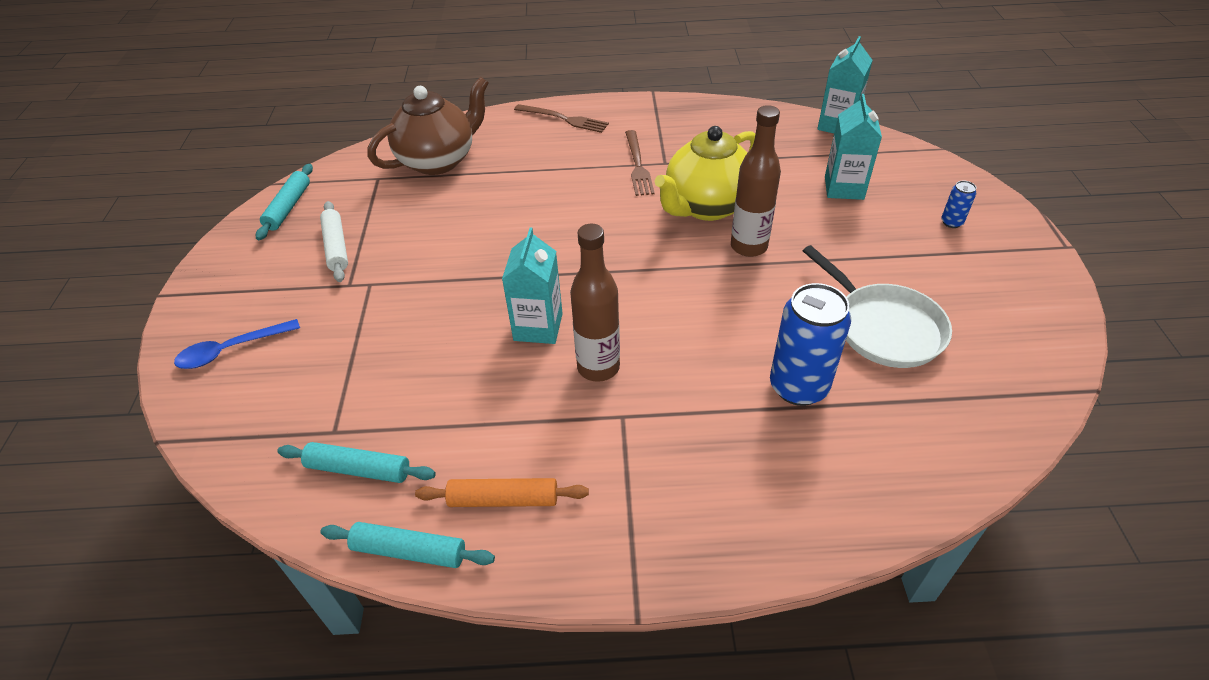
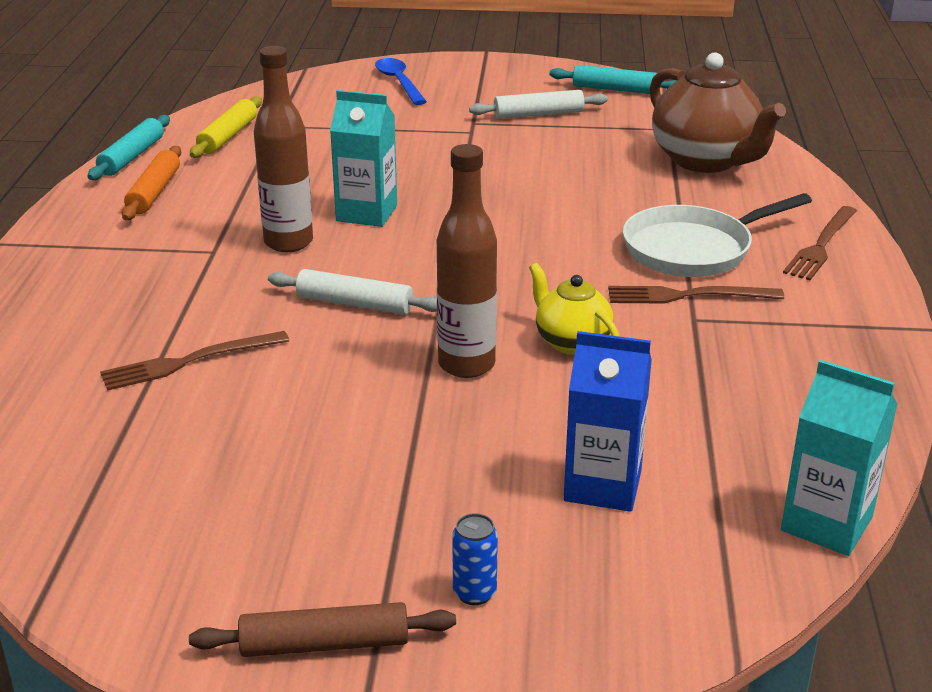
camera: 95 degrees right, 15 degrees down
(359, 469) = (228, 136): turquoise rolling pin -> yellow rolling pin
(688, 310) = (355, 304): none -> white rolling pin
(706, 206) = (571, 342): yellow teapot -> yellow teapot, size x0.55
(798, 387) = (189, 361): blue can -> brown fork
(844, 188) = (603, 485): turquoise carton -> blue carton
(883, 327) = (254, 449): white pan -> white pan (694, 249)
(1021, 267) = (325, 644): none -> brown rolling pin

